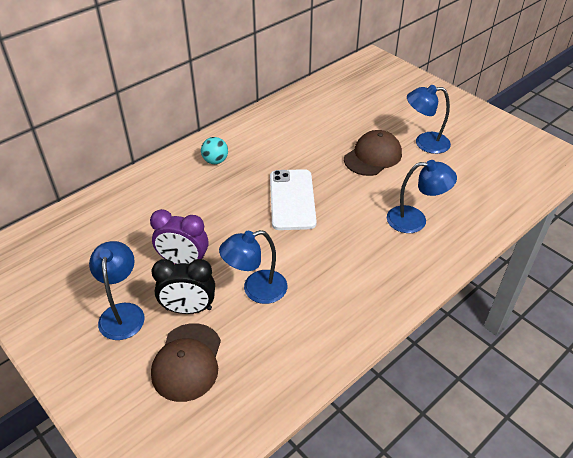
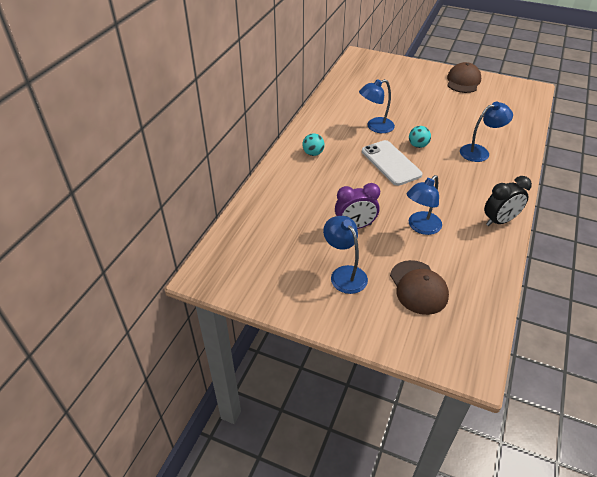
camera: 25 degrees left, 0 degrees up
(189, 309) = (388, 255): black clock -> black clock (499, 221)
(344, 188) = (418, 145): none -> turquoise ball
(373, 156) = (418, 120): brown cap -> brown cap (463, 81)
(425, 143) = (443, 102): blue lamp -> blue lamp (375, 127)

